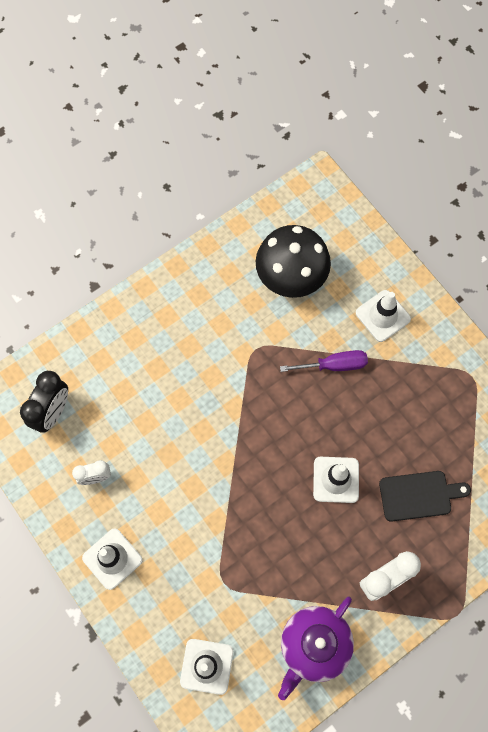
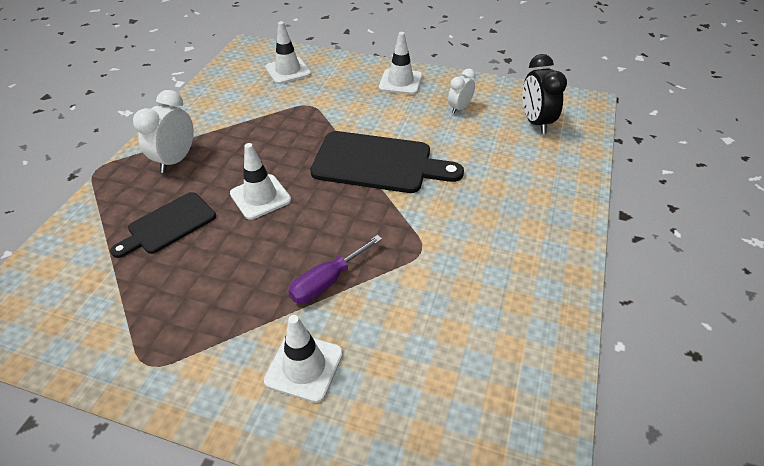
camera: 145 degrees right, 25 degrees down
(220, 455) = (378, 163): none -> black cutting board
(291, 276) = (450, 343): black mushroom -> none
(314, 645) = (215, 107): purple teapot -> none

